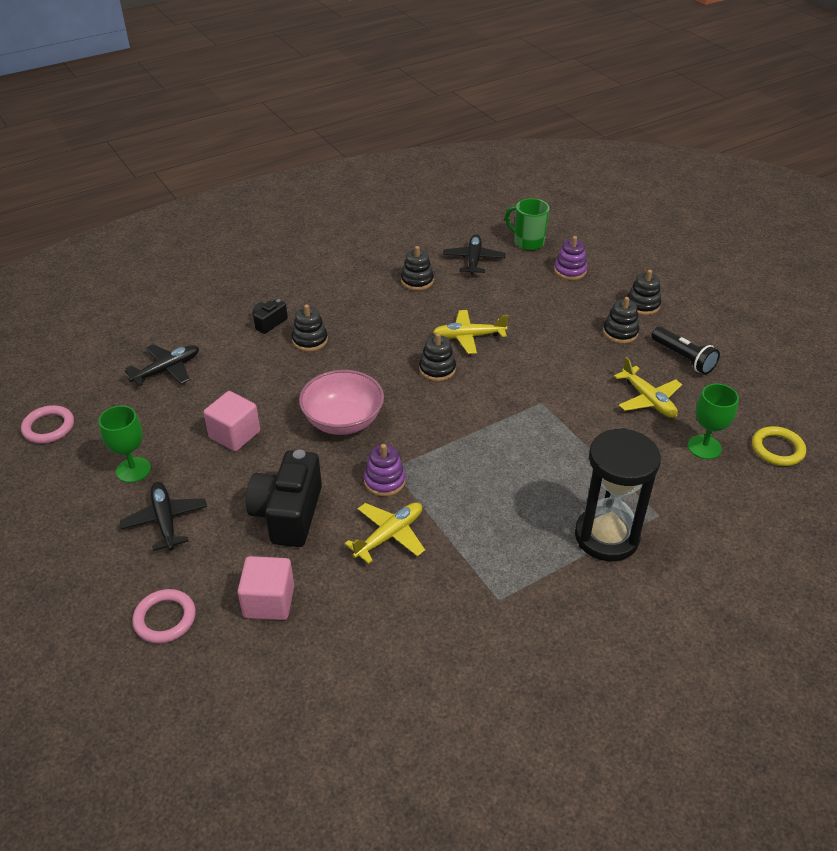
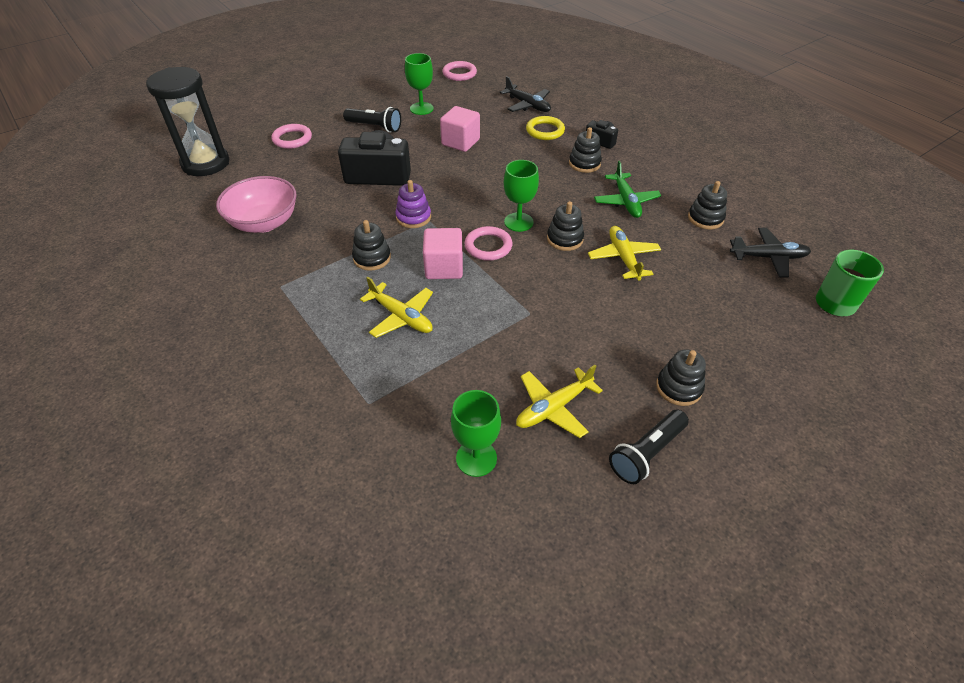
camera: 85 degrees right, 5 degrees up
(165, 520) = (375, 127): black plane -> black flashlight
(269, 601) = (298, 175): pink cube -> pink cube (444, 267)
(343, 421) = (483, 190): pink bowl -> pink bowl (264, 223)
(383, 322) = (626, 201): none -> green plane
(389, 535) = (354, 224): yellow plane -> yellow plane (401, 317)
(405, 398) = (518, 222): none -> green goblet
(443, 423) = (488, 246): none -> pink ring
(570, 271) = (793, 342): purple stacking toy -> none
(606, 537) = (342, 359): black hourglass -> black hourglass (205, 163)
(642, 305) = (751, 416): black stacking toy -> black stacking toy (372, 258)
(777, 449) = (481, 545): yellow ring -> yellow ring (545, 131)

